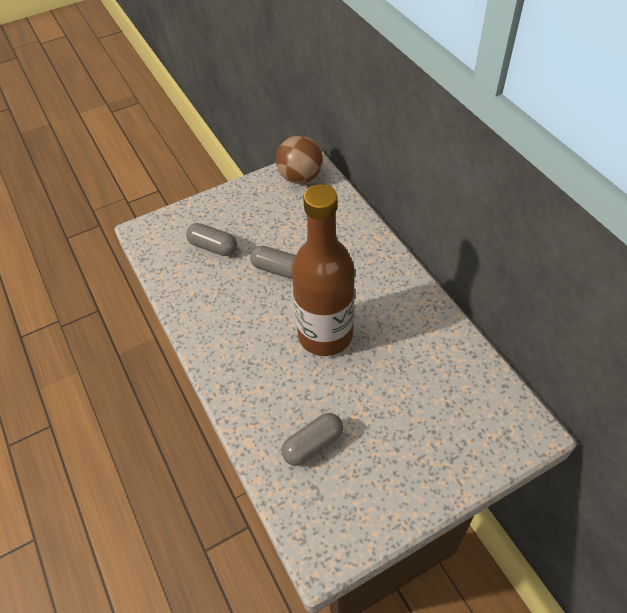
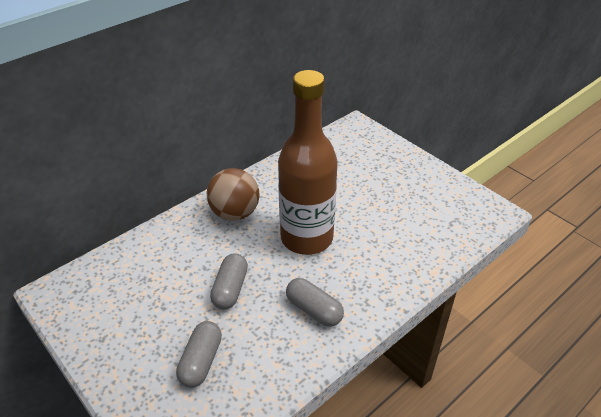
camera: 105 degrees left, 10 degrees down
(300, 177) = (75, 296): brown ball -> brown ball (235, 213)
(313, 445) = (417, 229): grey capsule -> grey capsule (314, 310)

